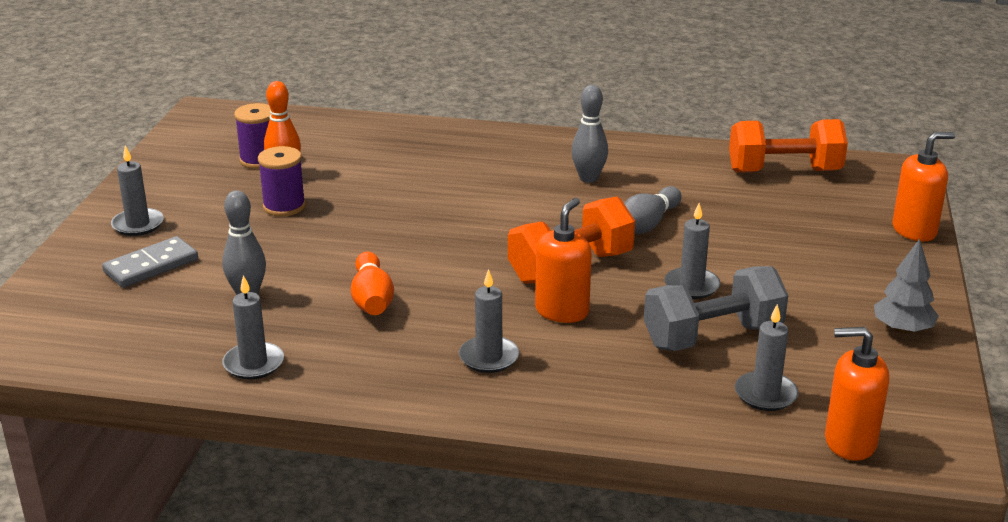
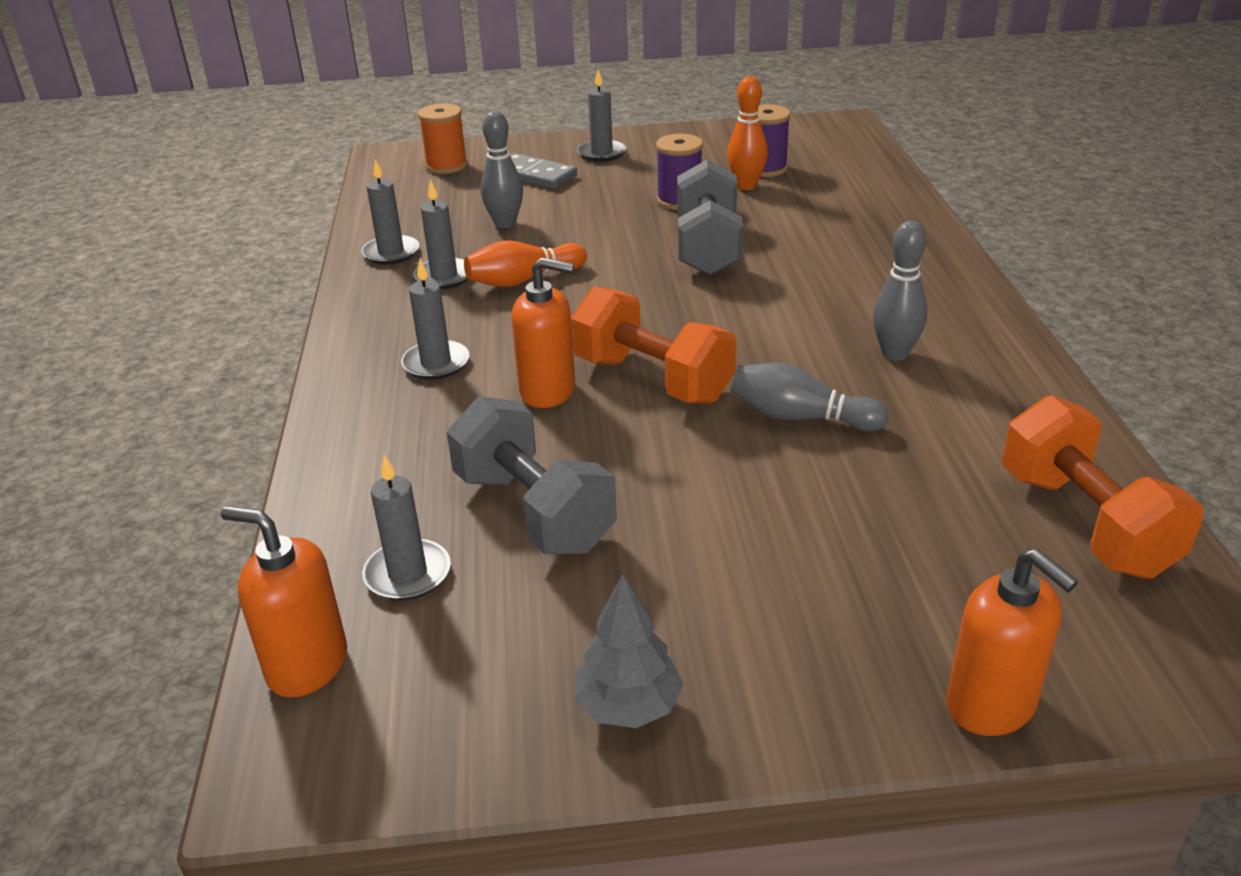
camera: 75 degrees right, 5 degrees up
(67, 312) = (446, 166): none -> orange spool
(383, 210) = (708, 248): none -> grey dumbbell
(691, 286) = (656, 477): grey candle -> grey candle (444, 276)
(849, 442) = (307, 665): orange soap dispenser -> orange soap dispenser turned 60 degrees counterclockwise

